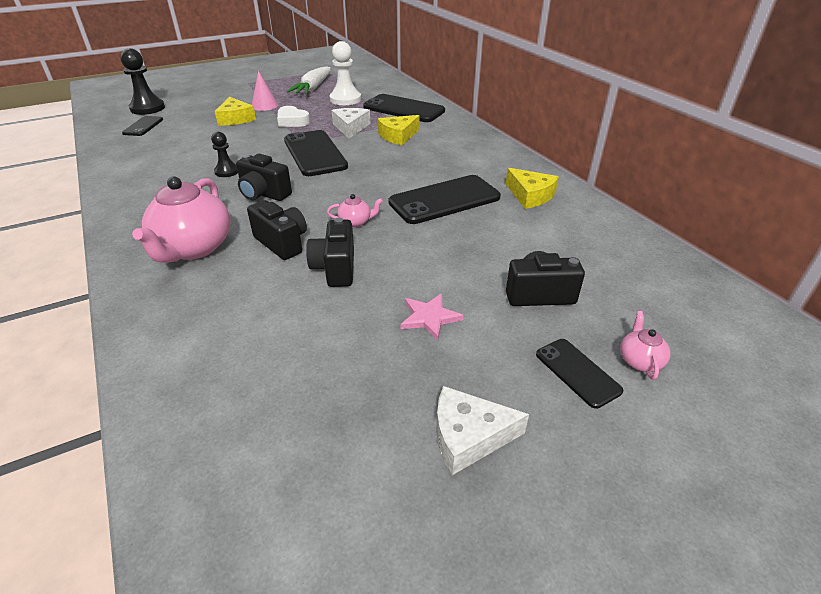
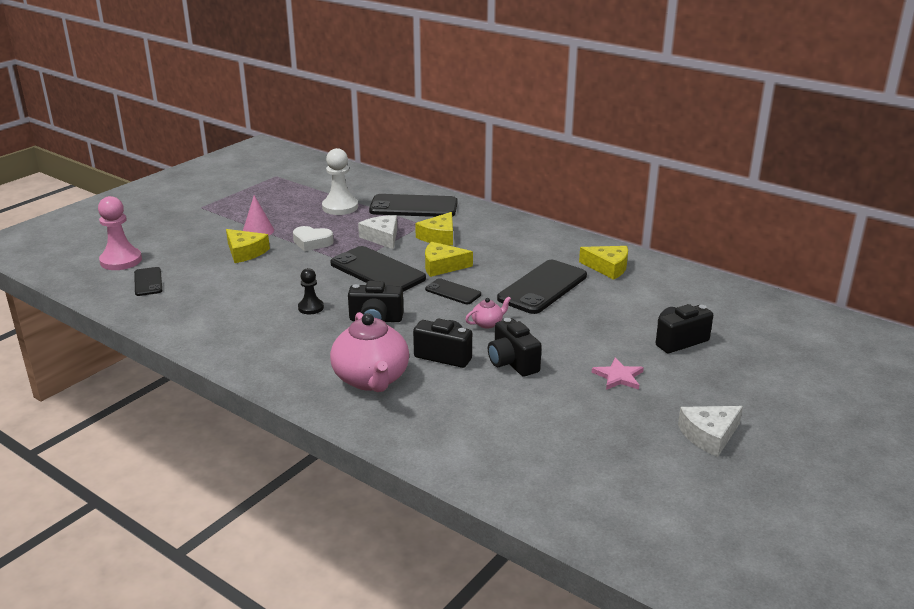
camera: 25 degrees left, 10 degrees down
(147, 108) = (121, 261): black pawn -> pink pawn
(313, 88) = (288, 200): white carrot -> none
(373, 161) = (442, 266): none -> yellow cheese
(577, 372) = (743, 382): black phone -> black phone (453, 292)
(639, 360) = (774, 364): pink teapot -> none

